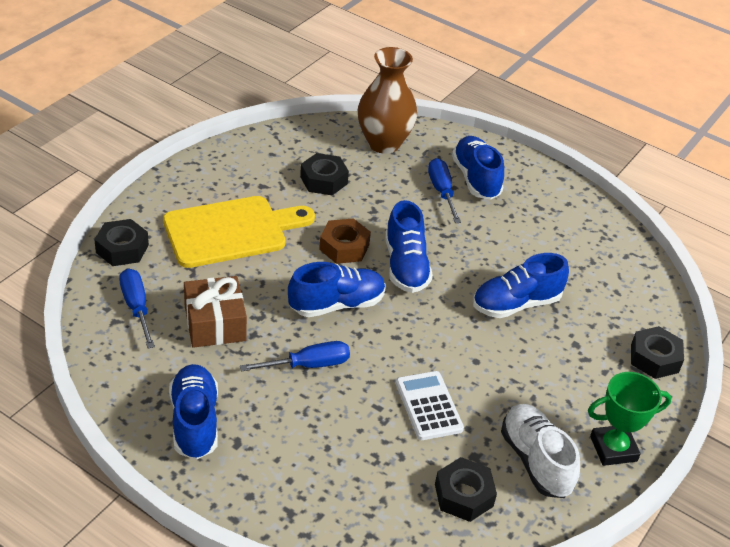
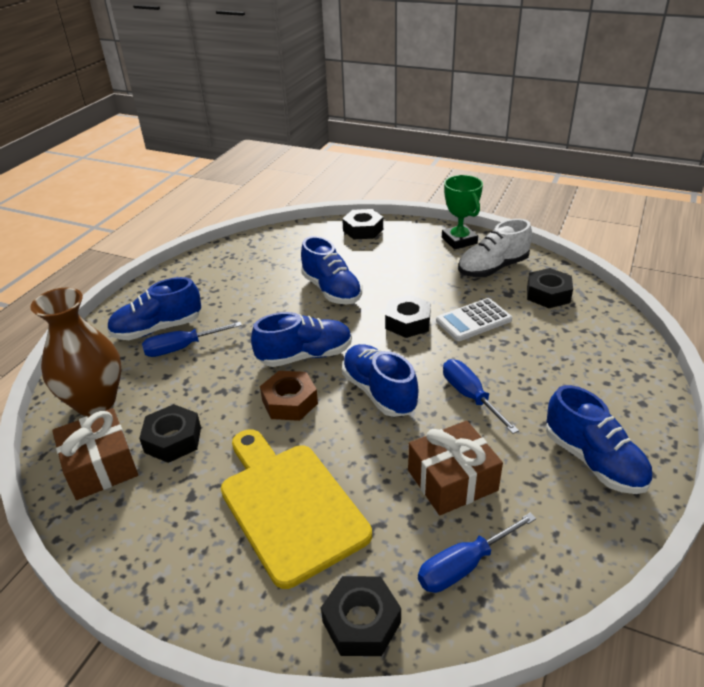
camera: 95 degrees left, 5 degrees down
(195, 422) = (593, 461): blue shoe -> blue shoe turned 105 degrees counterclockwise
(310, 146) = (101, 466): none -> brown gift
(439, 351) = (407, 322): none -> black nut

